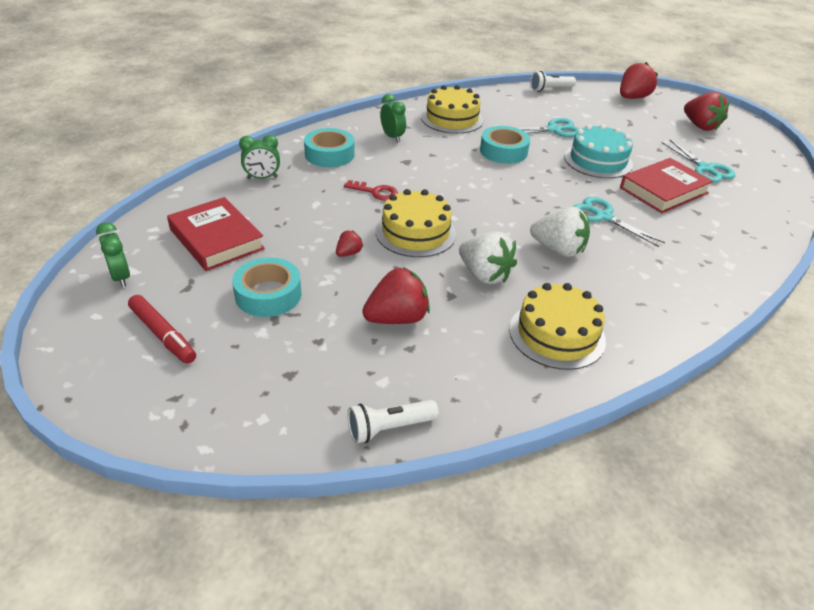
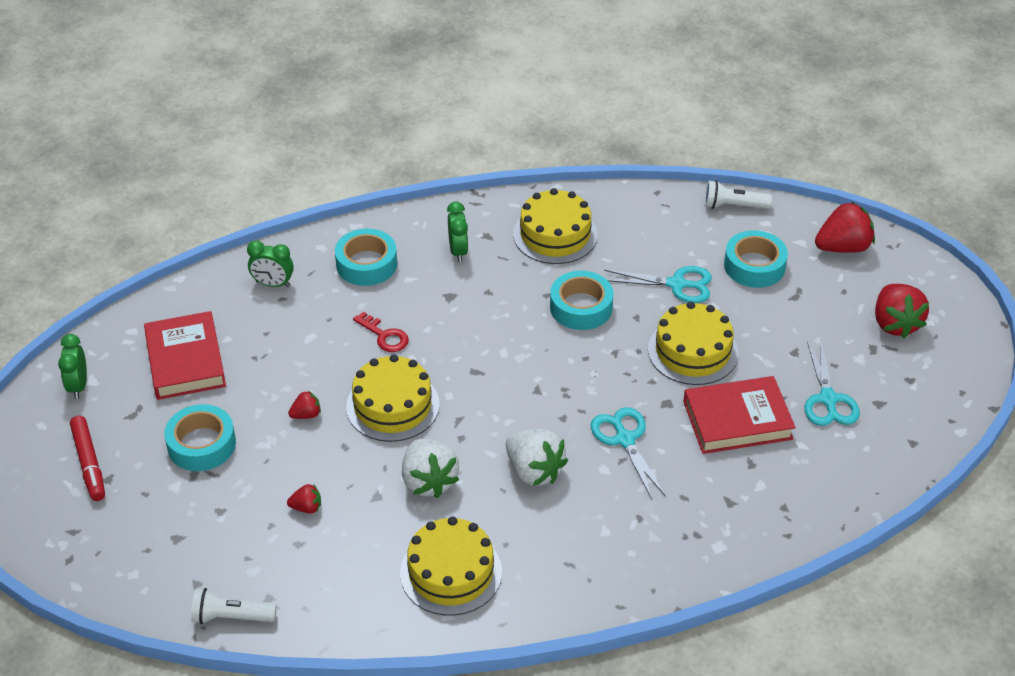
camera: 25 degrees right, 5 degrees up
(397, 318) = (306, 507): red strawberry -> red strawberry, size x0.50
(591, 114) = (754, 266): none -> turquoise tape
(598, 160) = (693, 351): turquoise cake -> yellow cake

